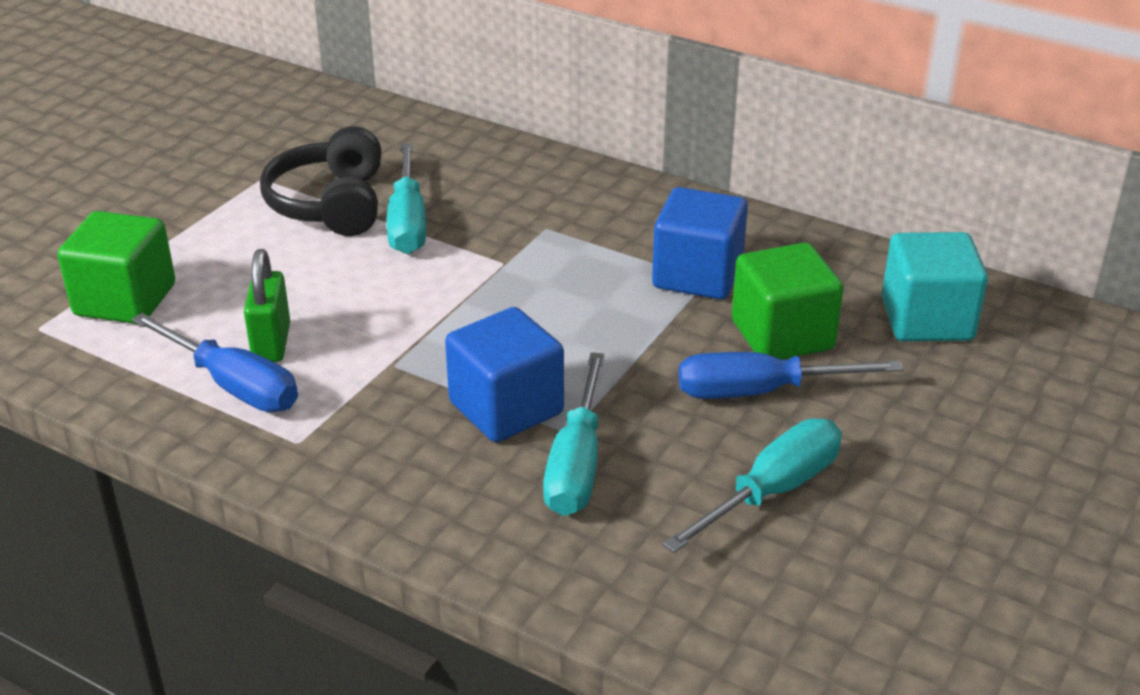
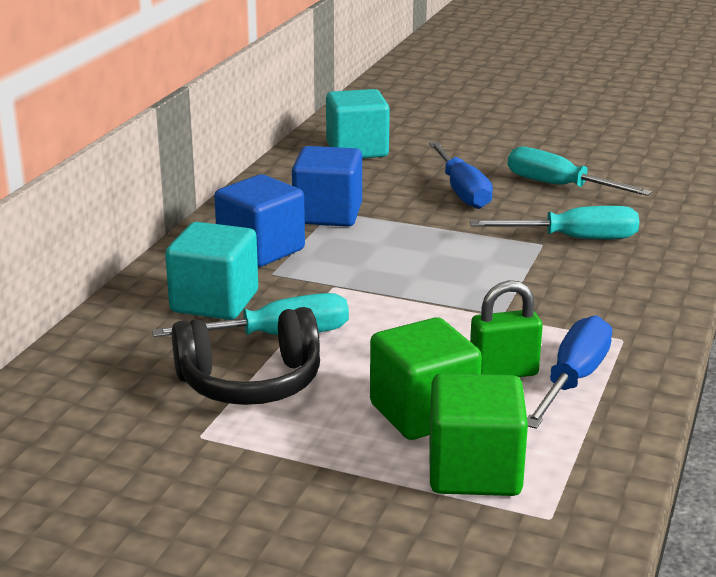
camera: 100 degrees left, 10 degrees down
(492, 193) = (214, 302): none -> turquoise cube
(506, 408) = (530, 266): blue cube -> blue cube (261, 250)
(782, 335) = (394, 187): green cube -> green cube (423, 413)

